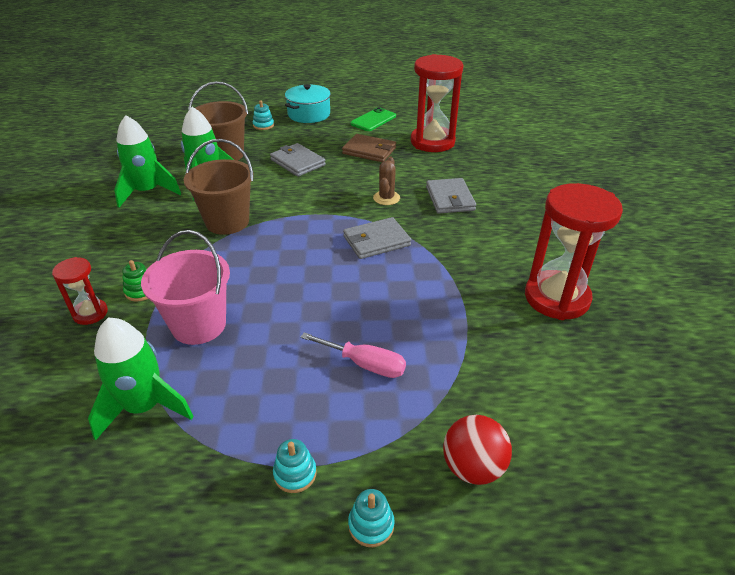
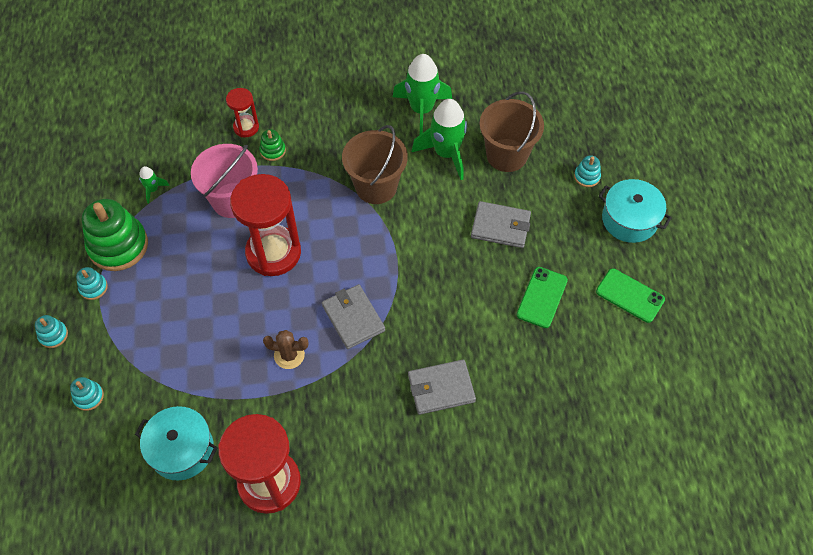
camera: 85 degrees right, 20 degrees up
(144, 407) = (153, 189): green rocket -> green rocket, size x0.46
(228, 445) = (118, 246): none -> green stacking toy
(297, 162) = (500, 226): grey wallet -> grey wallet turned 60 degrees clockwise
(365, 364) = (187, 321): pink screwdriver -> none
(369, 151) = (542, 297): brown wallet -> green phone
(386, 198) = (435, 322): brown cactus -> brown cactus (289, 355)
(432, 142) = (579, 369): red hourglass -> red hourglass (273, 253)
(473, 467) = (88, 397): red ball -> turquoise stacking toy
(533, 366) = (181, 449): none -> turquoise pot

